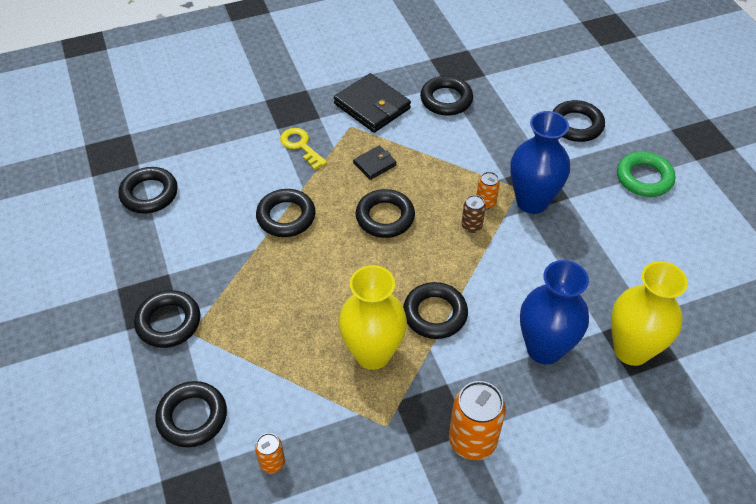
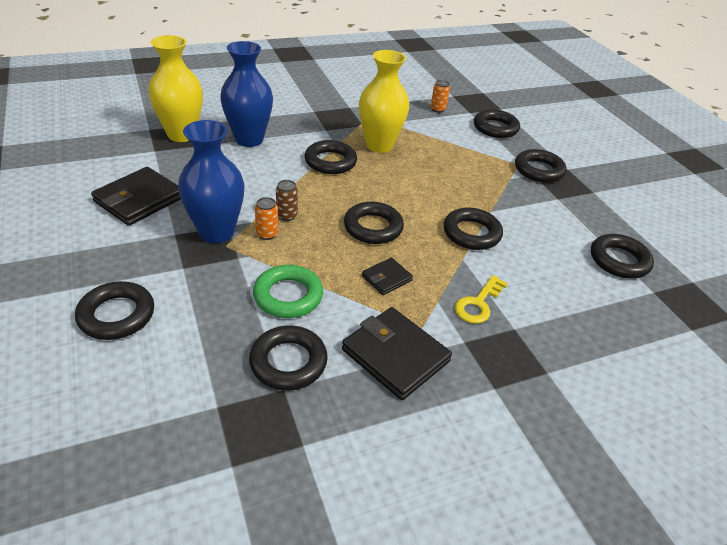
camera: 175 degrees right, 10 degrees down
(300, 146) = (478, 304): yellow key -> yellow key turned 75 degrees clockwise
(472, 441) = (313, 108): orange can -> none
(622, 236) = (139, 200): none -> black wallet
(644, 178) = (75, 248): green ring -> green ring (288, 296)

